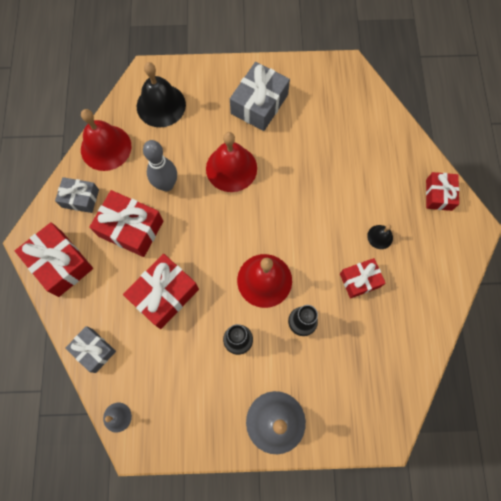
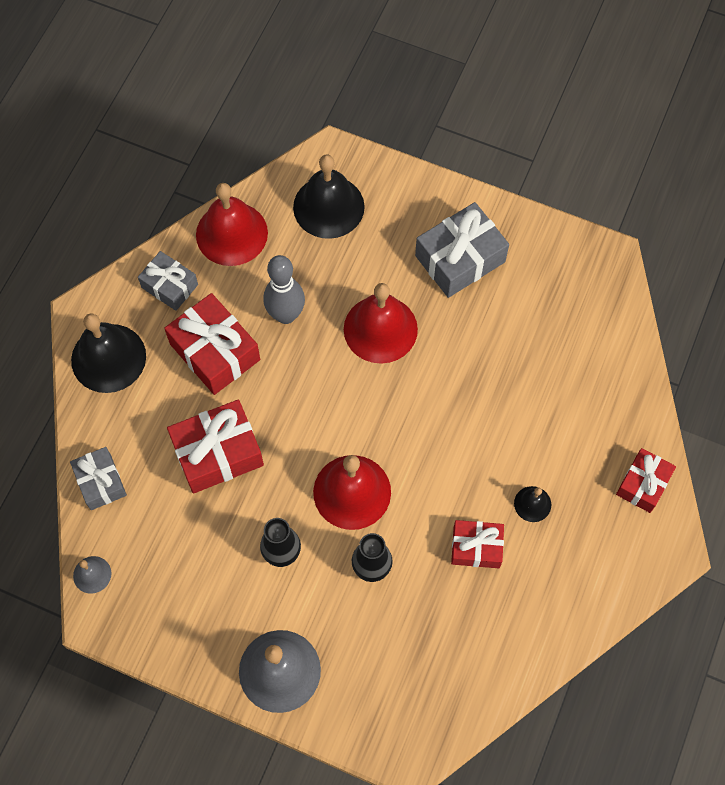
camera: 25 degrees right, 5 degrees down
(60, 263) = (108, 358): red gift -> black bell

